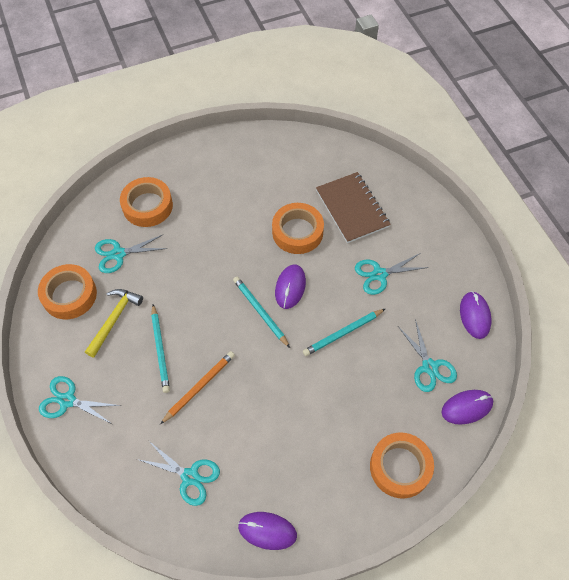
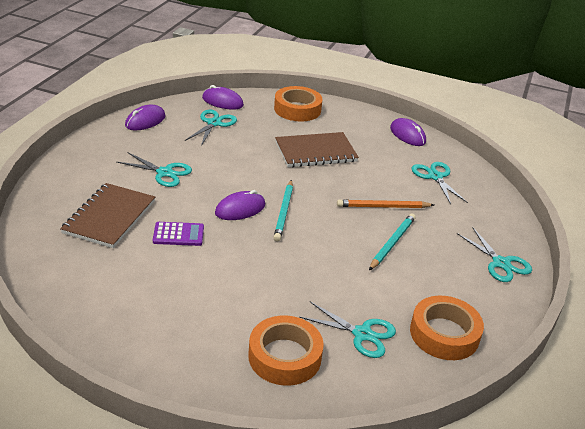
camera: 140 degrees left, 25 degrees down
(114, 319) = (414, 287): yellow hammer -> none
(297, 232) = (178, 234): orange tape -> purple calculator
(314, 411) = (315, 152): none -> brown notebook
(343, 333) = (242, 166): turquoise pencil -> none

